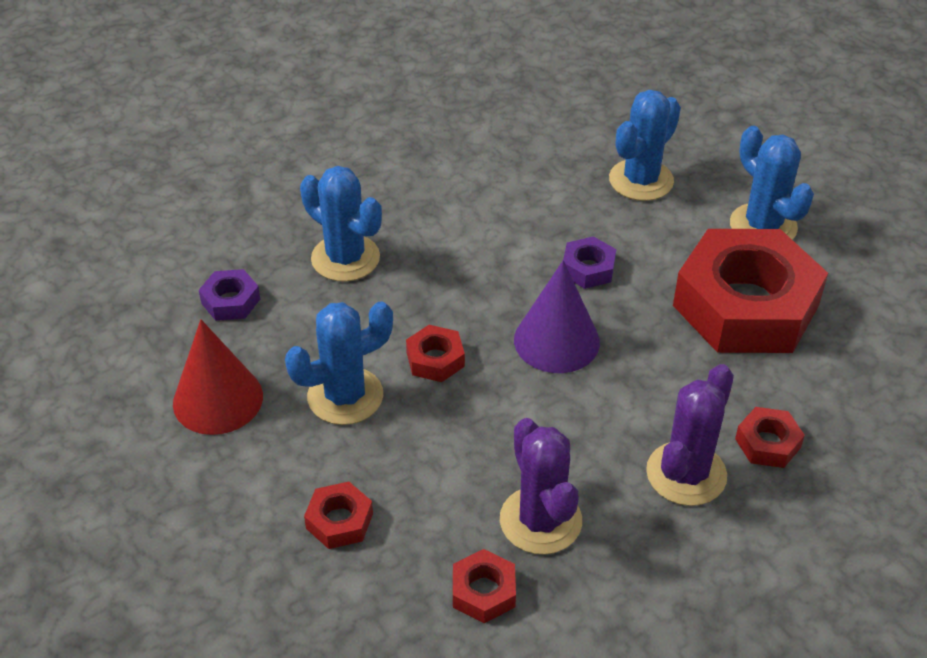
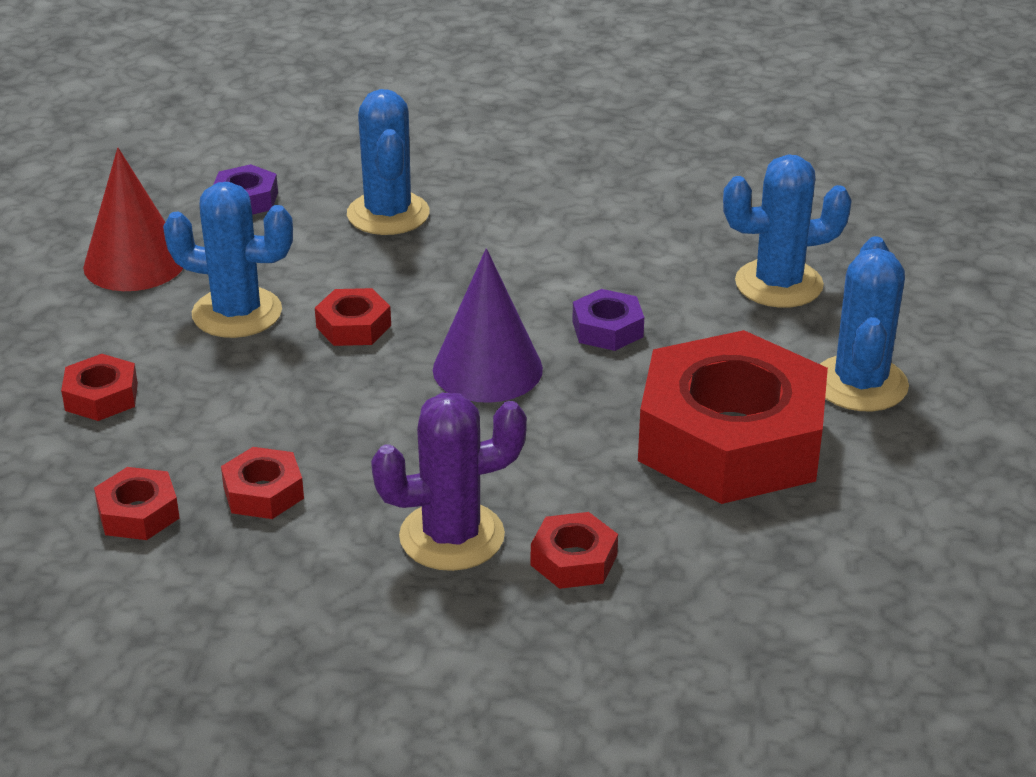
camera: 40 degrees right, 10 degrees down
(540, 520) = (263, 492): purple cactus -> red nut

